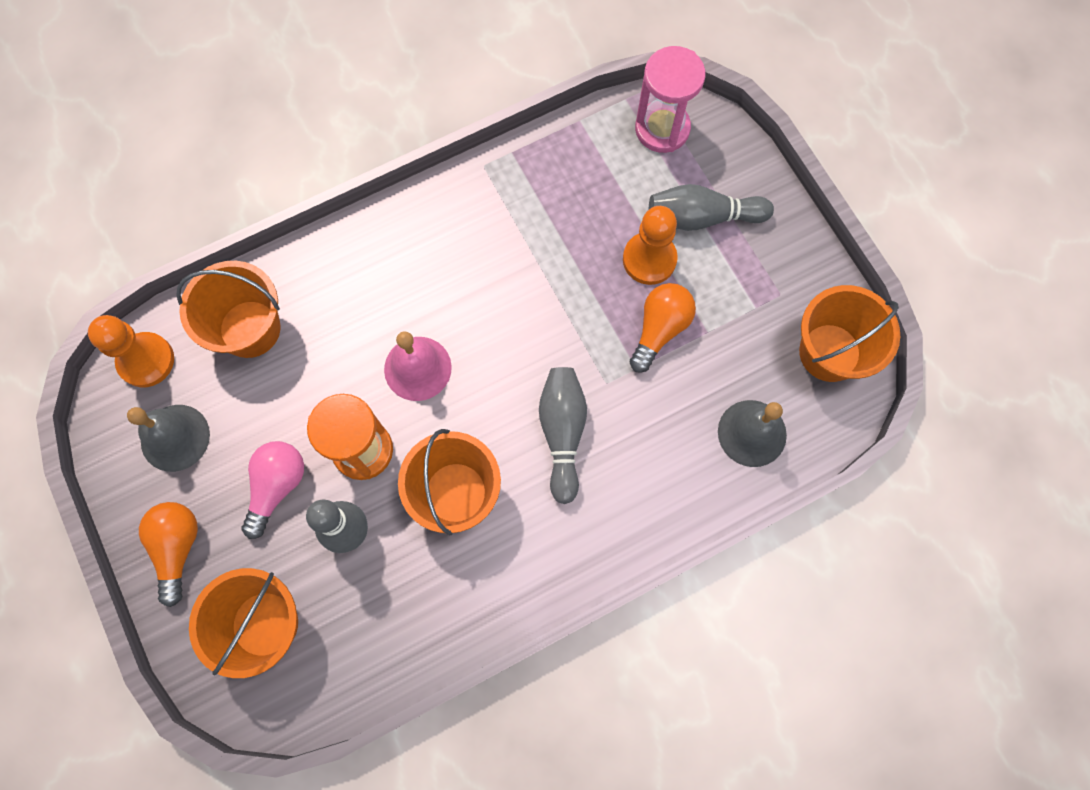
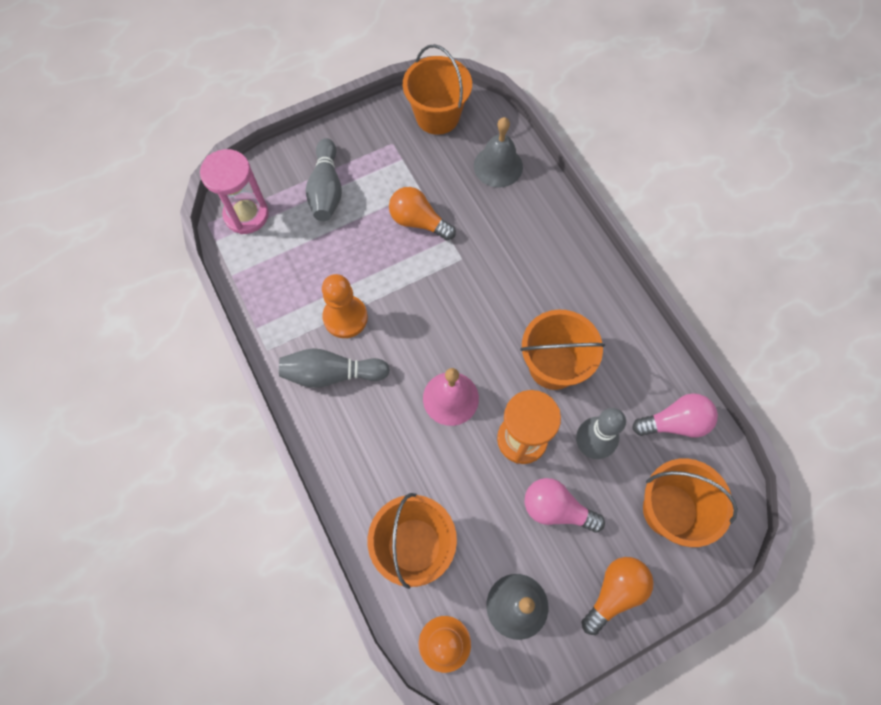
camera: 90 degrees left, 5 degrees down
(178, 547) = (614, 592): orange light bulb -> orange light bulb turned 135 degrees clockwise
(374, 644) = (675, 423): none -> pink light bulb
(562, 433) = (502, 289): grey bowling pin -> grey bowling pin (332, 374)
(649, 259) = (360, 227): orange pawn -> orange pawn (345, 317)

